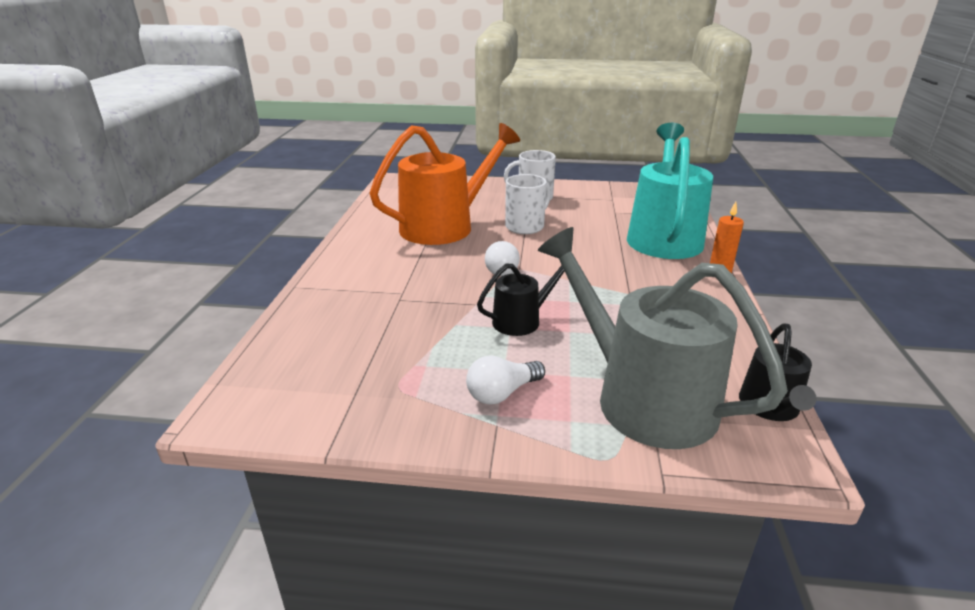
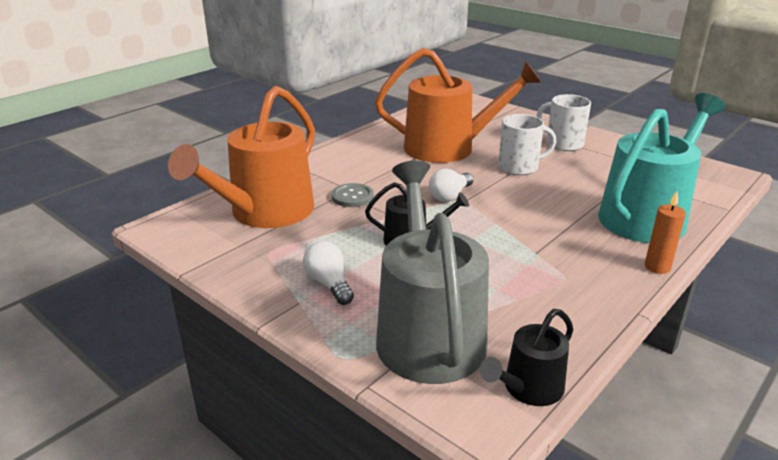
camera: 35 degrees right, 0 degrees up
(340, 347) = (265, 212): none -> orange watering can
(414, 299) = (352, 197): none -> grey button
(502, 393) = (329, 284): white light bulb -> white light bulb turned 60 degrees clockwise

